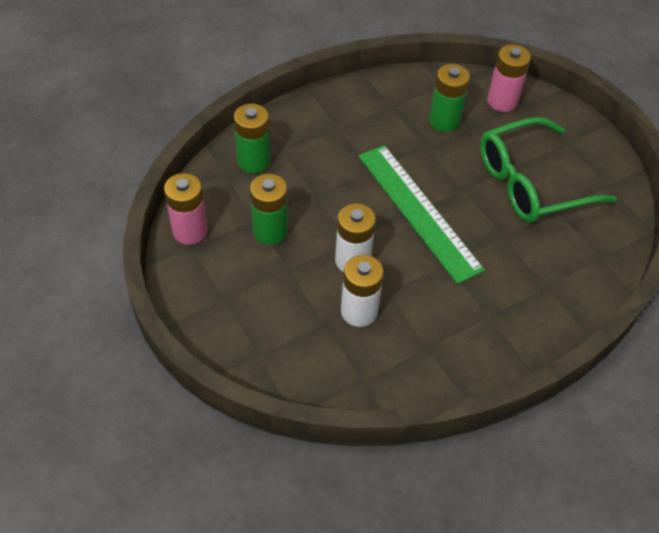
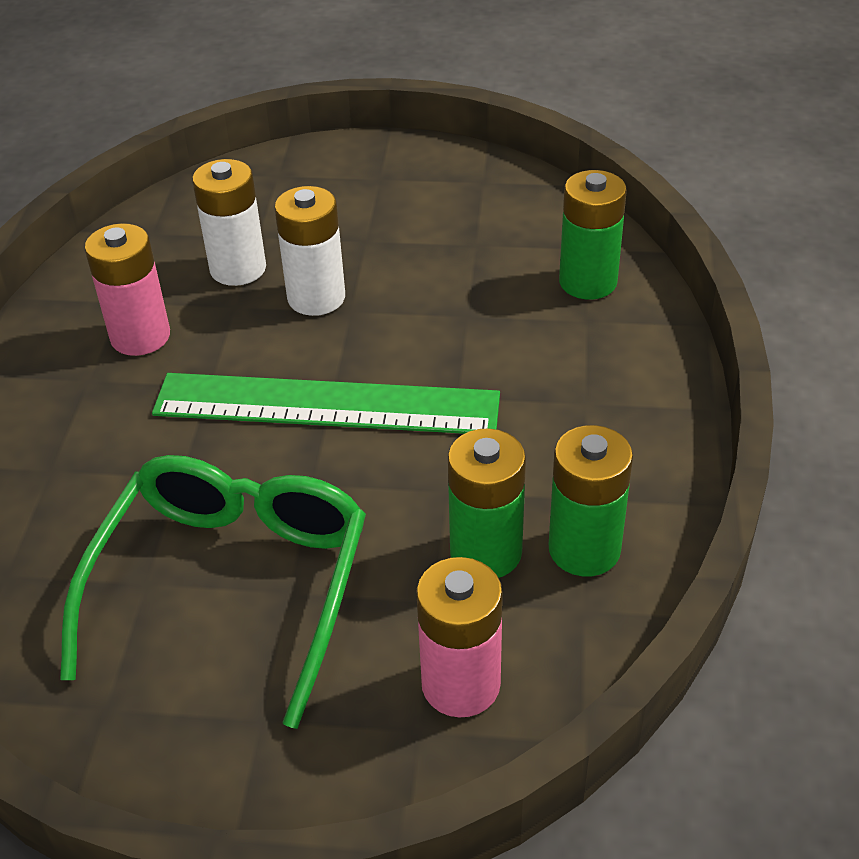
camera: 130 degrees right, 10 degrees down
(190, 231) = (510, 186): pink battery -> pink battery (140, 336)
(270, 231) = (442, 248): green battery -> green battery (584, 549)

